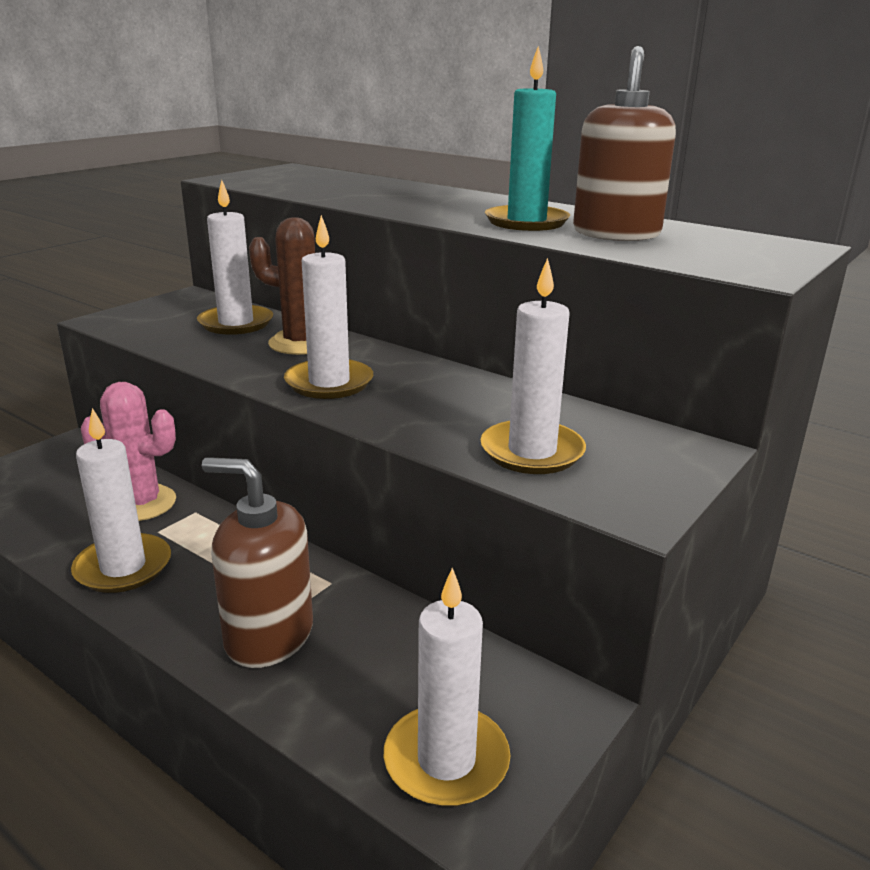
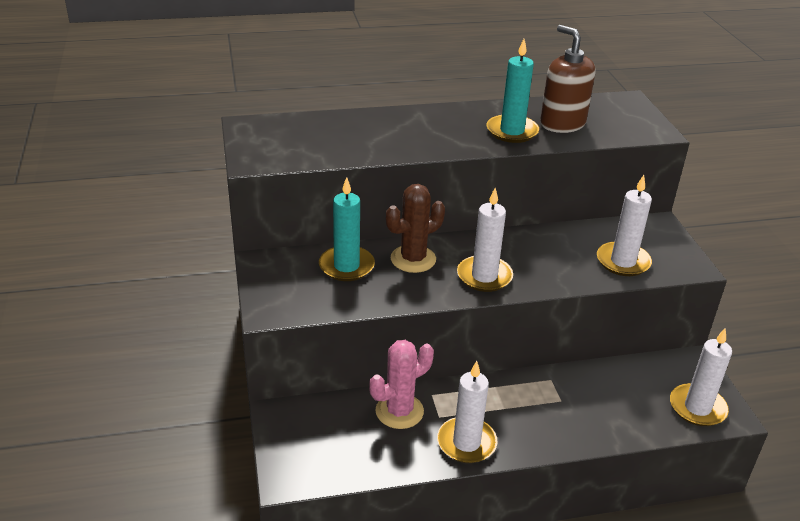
camera: 50 degrees left, 10 degrees up
(236, 323) = (346, 266): white candle -> turquoise candle
(268, 636) = (576, 418): brown soap dispenser -> none

